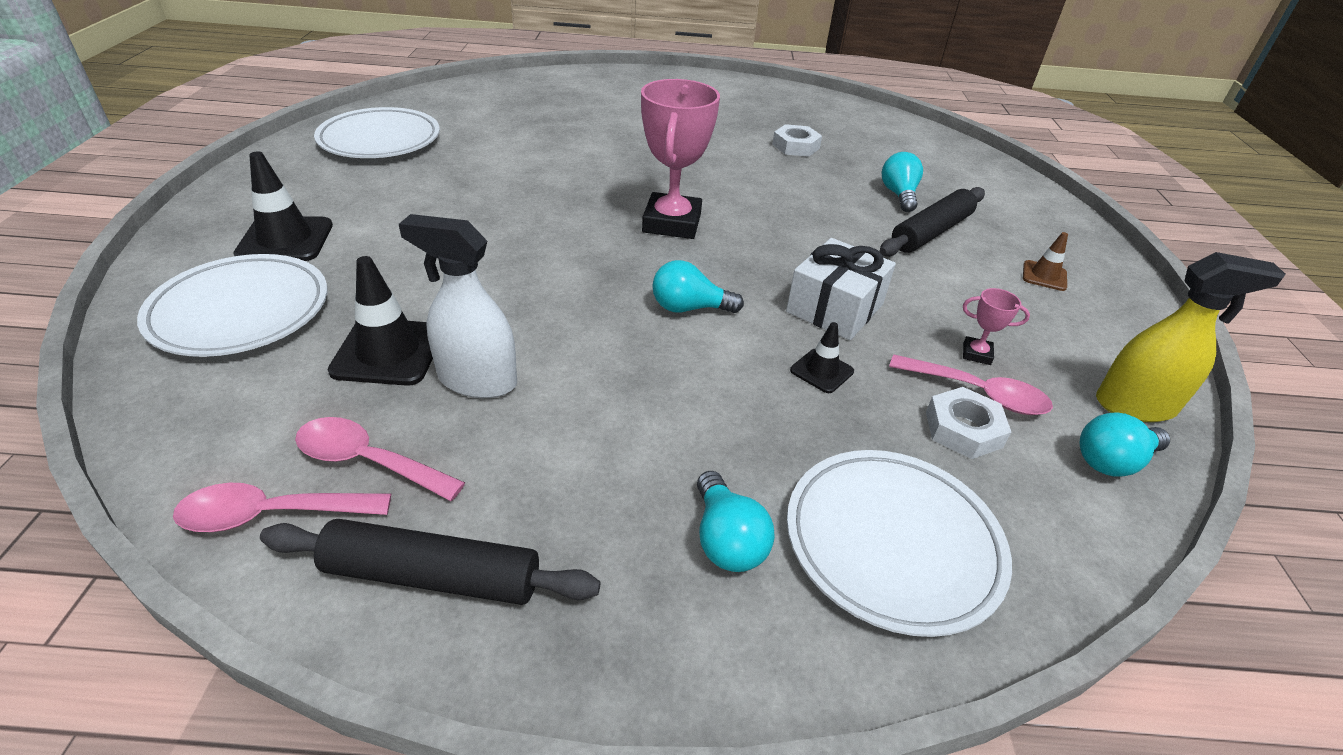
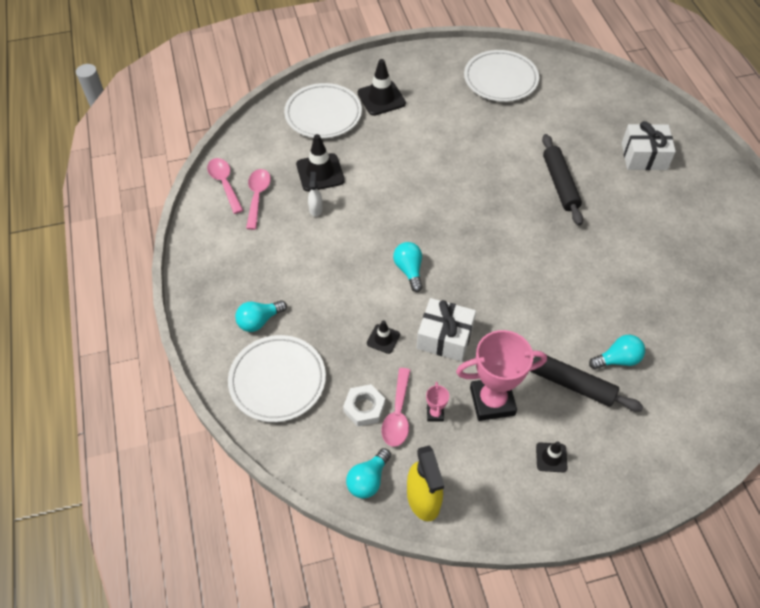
camera: 75 degrees right, 15 degrees up
(433, 575) = (214, 238): black rolling pin -> black rolling pin (560, 184)
(477, 380) = (315, 209): white spray bottle -> white spray bottle, size x0.54
(607, 101) = (644, 156): none -> white gift
(672, 223) = (492, 240): pink trophy -> pink trophy (492, 401)
(795, 146) = (654, 283): white nut -> none
(1044, 276) = (551, 457): brown traffic cone -> black traffic cone
(1112, 461) = (368, 480): turquoise light bulb -> turquoise light bulb turned 105 degrees counterclockwise

